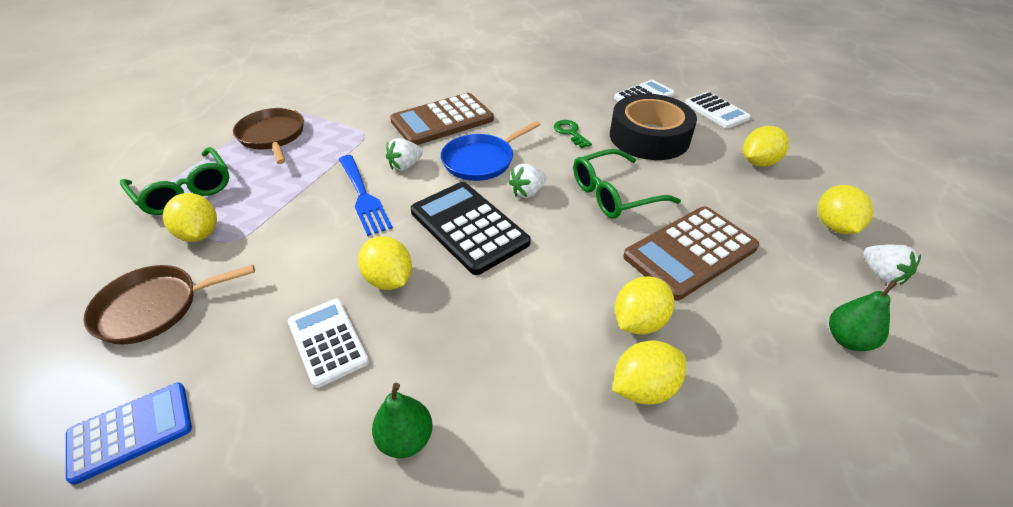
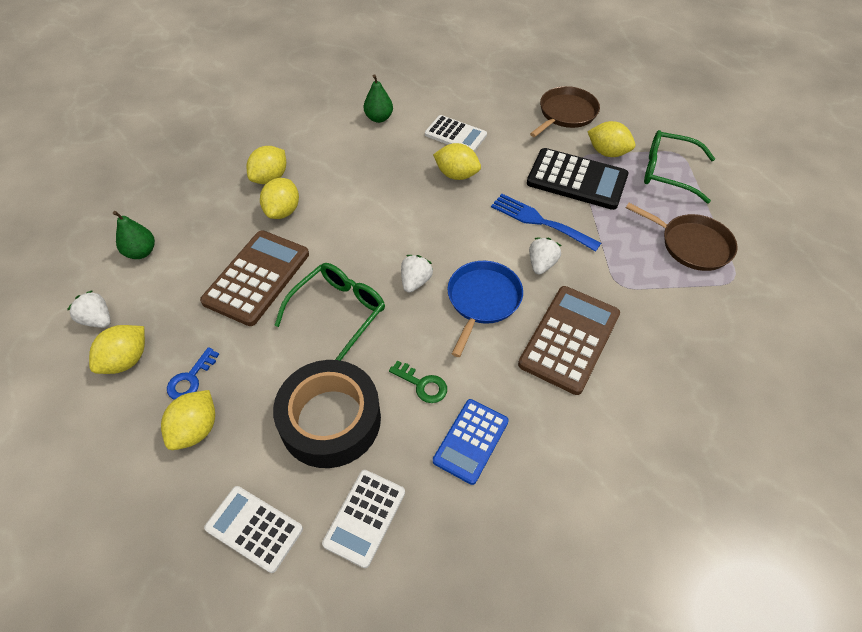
camera: 150 degrees right, 10 degrees up
(131, 431) = (499, 79): blue calculator -> blue calculator (471, 441)
(469, 227) = (437, 230): black calculator -> black calculator (577, 180)
(765, 193) = (191, 379): none -> blue key
(834, 226) = (126, 360): yellow lemon -> yellow lemon turned 60 degrees clockwise

